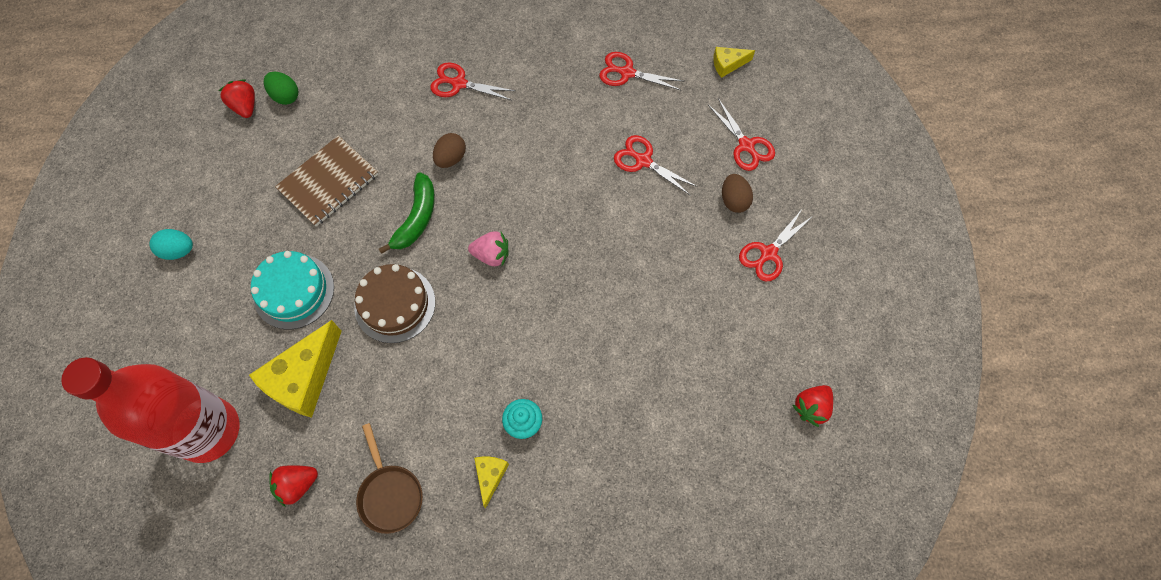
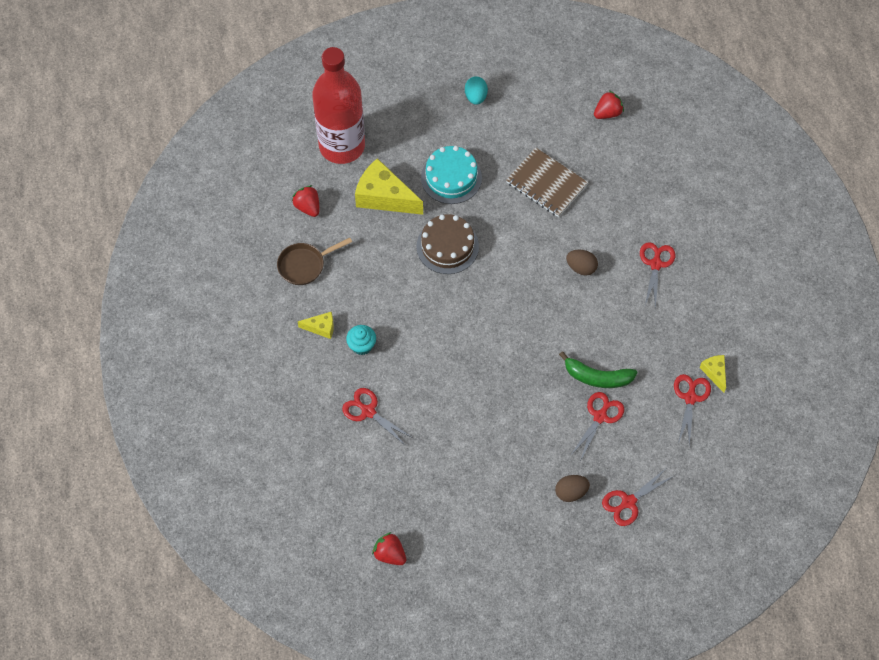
camera: 85 degrees right, 5 degrees down
(285, 96) = (622, 139): green egg -> none
(416, 218) = (522, 250): green banana -> green banana (597, 377)
(491, 255) = (496, 308): pink strawberry -> none
(728, 64) = (715, 485): yellow cheese -> yellow cheese (714, 373)
(768, 253) = (522, 521): red scissors -> red scissors (368, 411)

